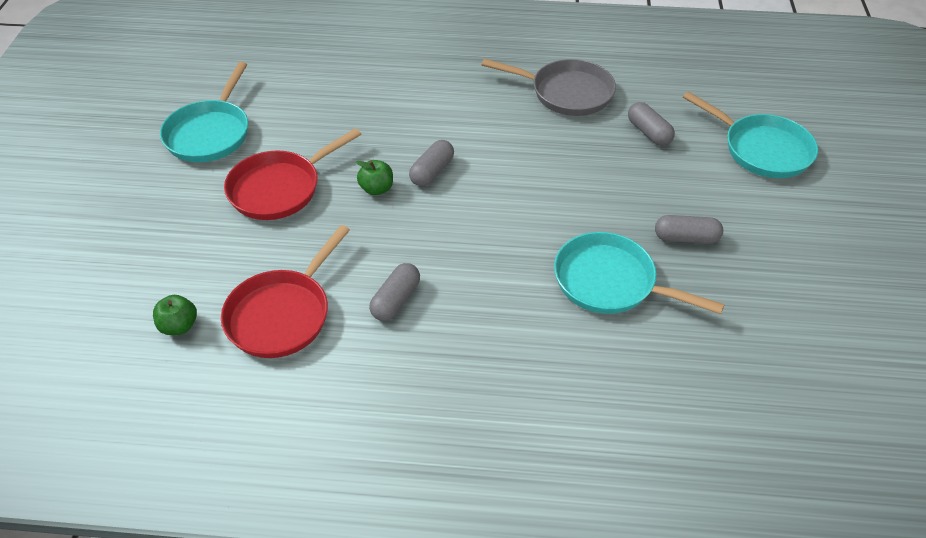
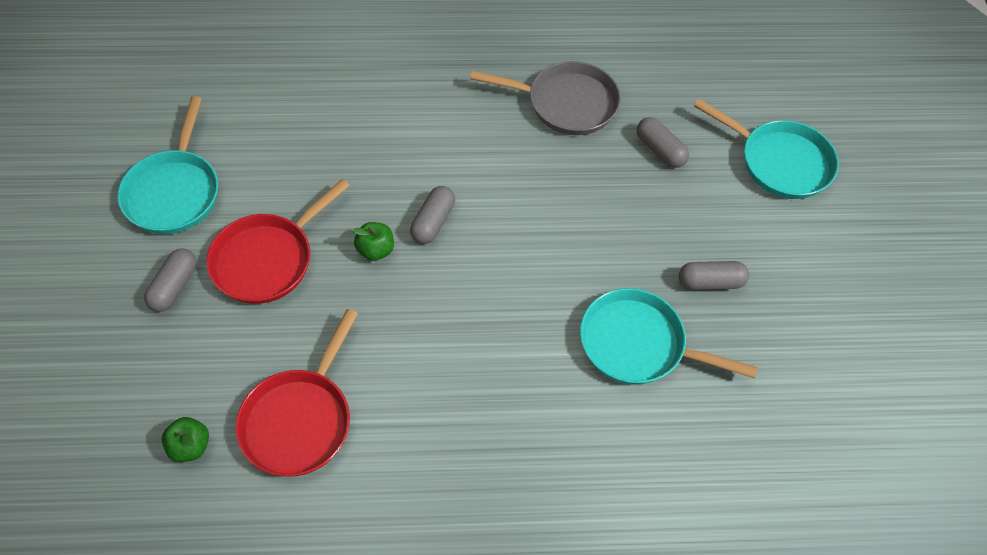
camera: 10 degrees left, 10 degrees up
(396, 300) = (418, 390): grey capsule -> grey capsule (174, 286)

